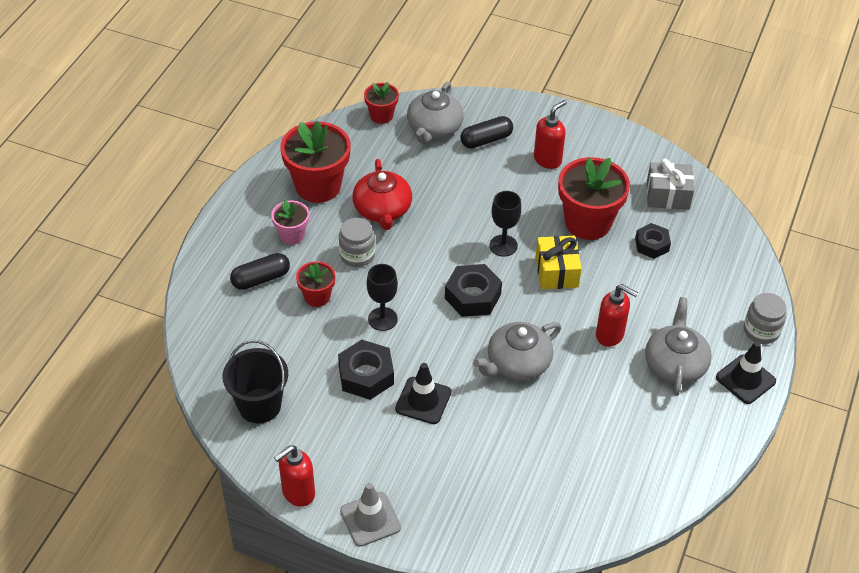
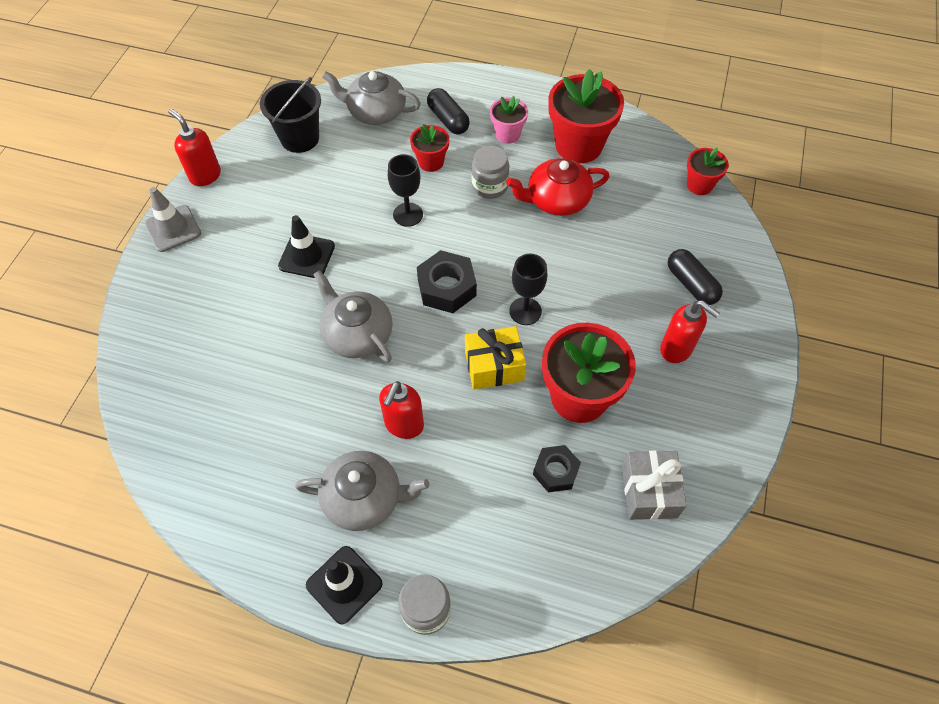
camera: 85 degrees right, 10 degrees up
(366, 375) = (336, 209): black nut -> none
(434, 128) = (694, 233): grey teapot -> grey teapot (375, 112)

